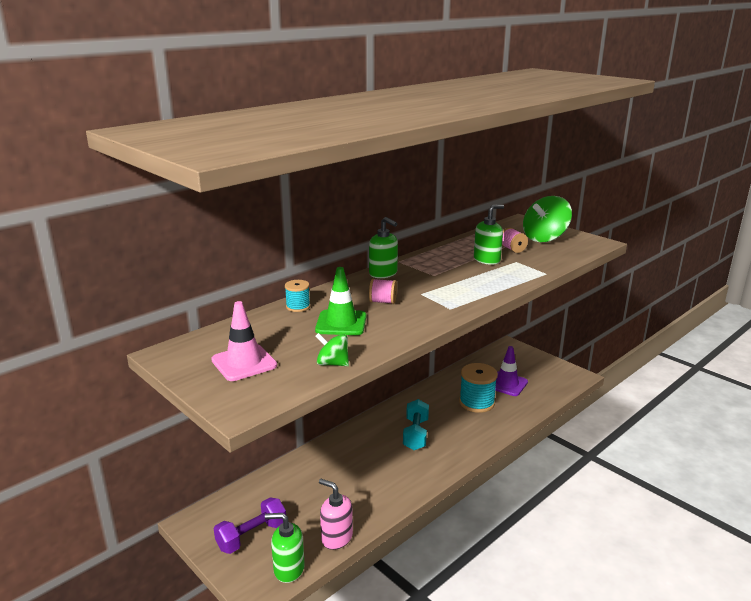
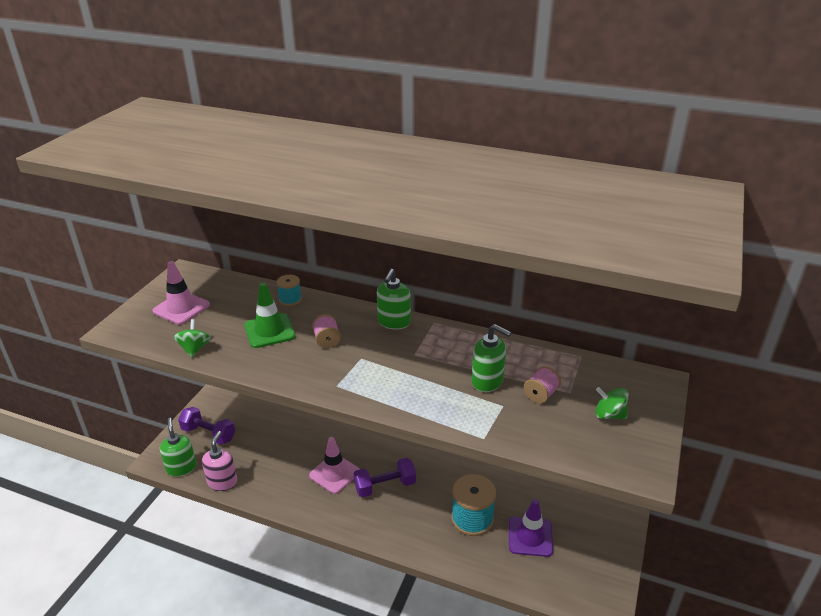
camera: 65 degrees right, 10 degrees up
(381, 459) = (334, 474): none -> pink traffic cone
(415, 434) = (385, 486): turquoise dumbbell -> purple dumbbell
(544, 238) = (609, 415): green spinning top -> green spinning top, size x0.54

